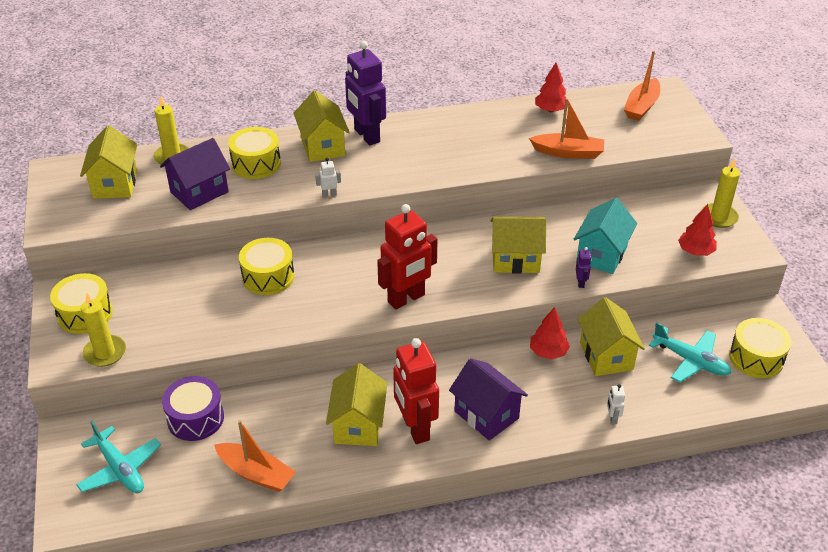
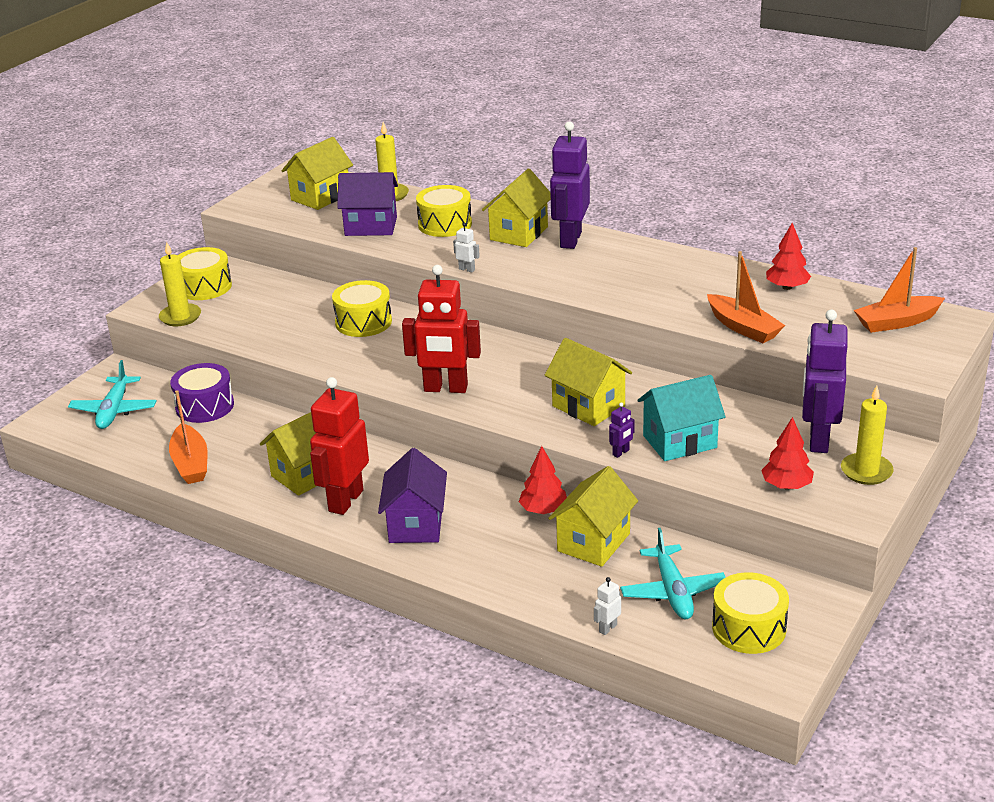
camera: 45 degrees right, 10 degrees down
(612, 418) = (520, 590): white robot -> white robot (607, 628)
(669, 210) = (818, 440): none -> purple robot

